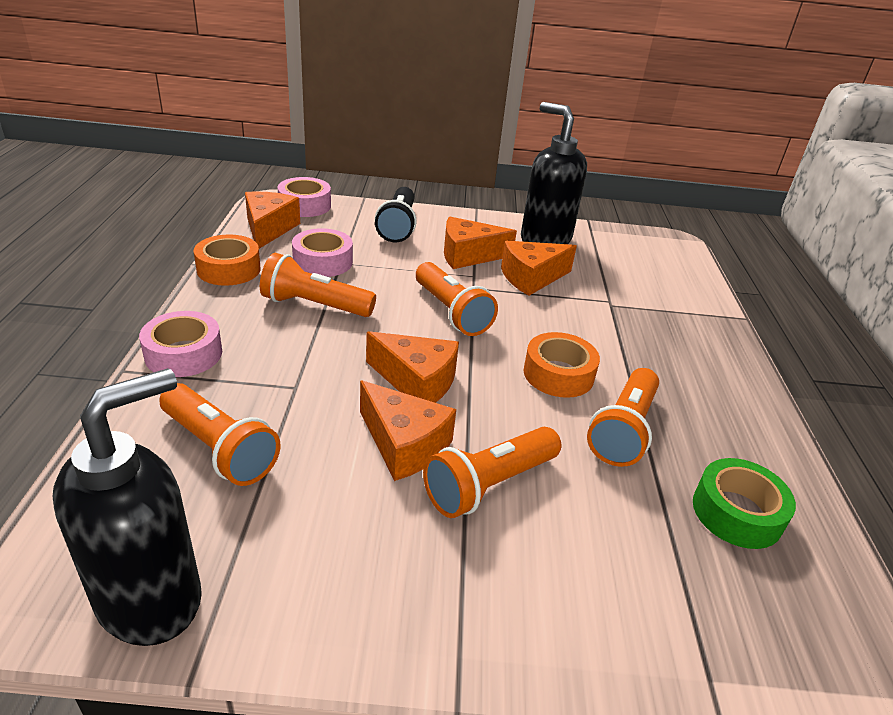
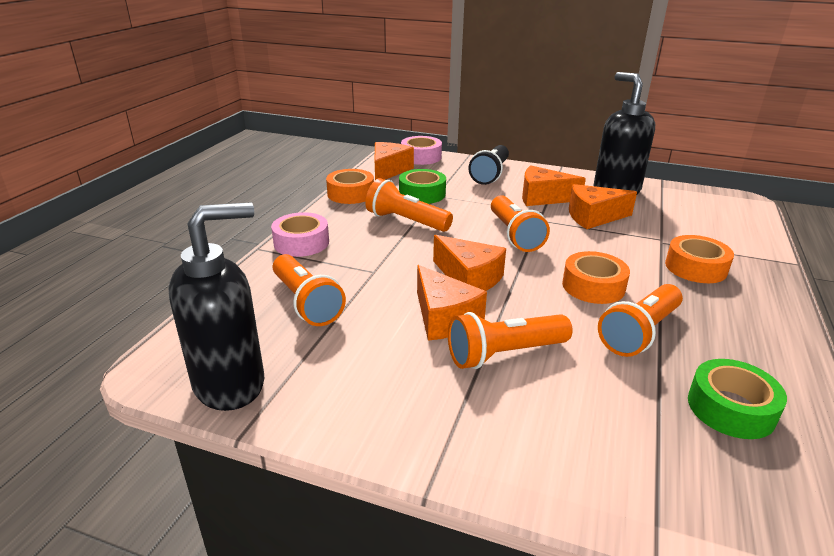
camera: 20 degrees right, 5 degrees down
(323, 262) = (422, 194): pink tape -> green tape
(654, 335) = (695, 267): none -> orange tape

